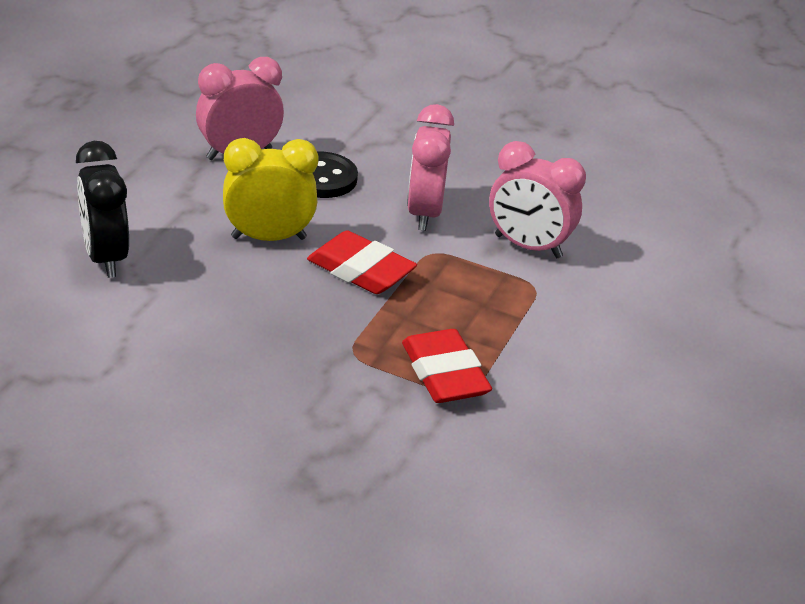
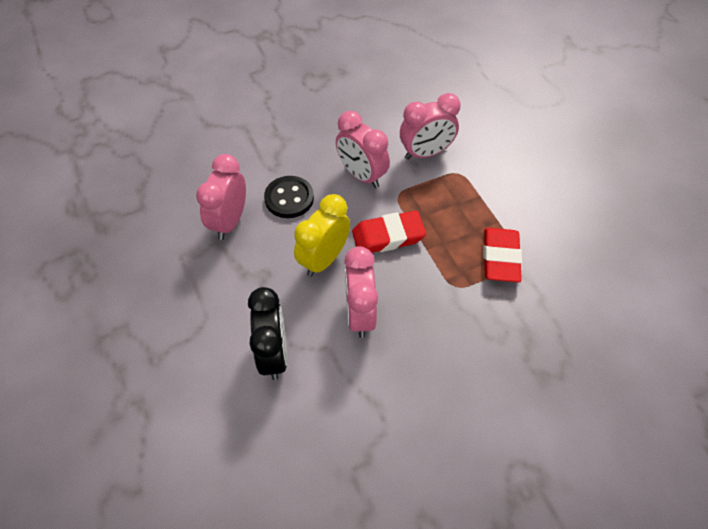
camera: 45 degrees left, 20 degrees up
(105, 258) = (273, 354): black clock -> black clock turned 120 degrees counterclockwise
(225, 295) = (360, 314): none -> pink clock
(444, 374) = (500, 258): red eraser -> red eraser turned 75 degrees clockwise

